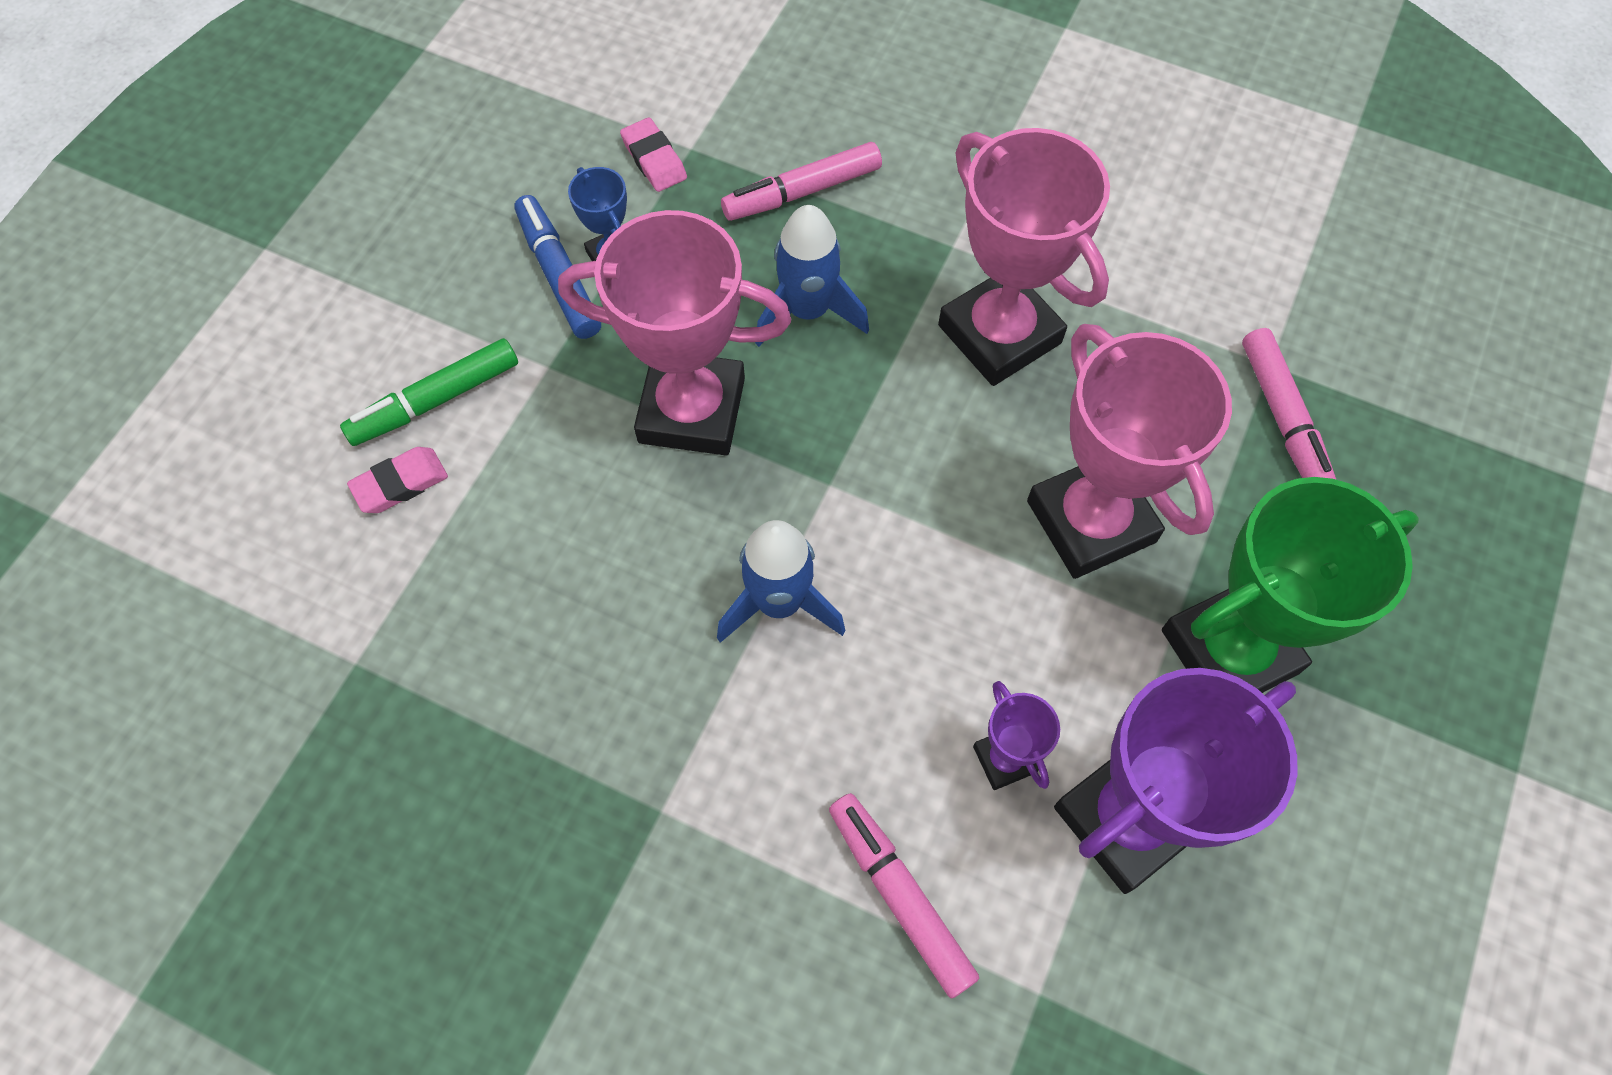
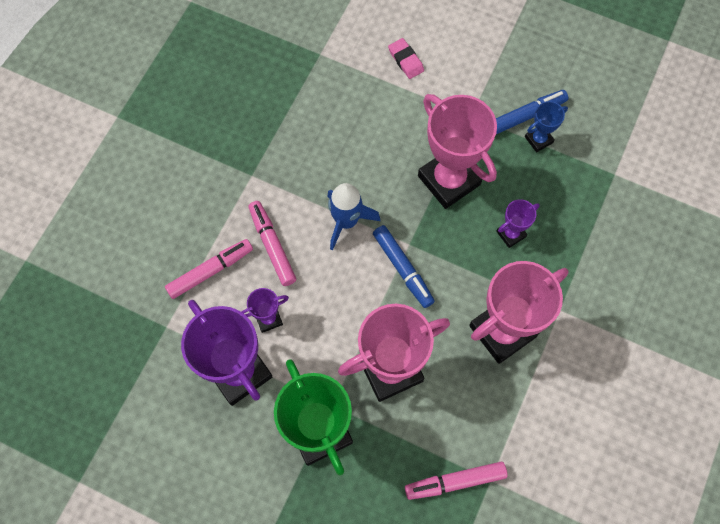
camera: 90 degrees right, 5 degrees up
(435, 401) = (449, 69): green marker -> none
(654, 159) = (605, 156): pink eraser -> none
(692, 410) = (449, 180): pink trophy -> pink trophy turned 45 degrees counterclockwise
(802, 192) = (590, 231): pink marker -> pink marker (272, 245)
(808, 311) = (511, 234): blue rocket -> purple trophy
(882, 496) = (403, 269): none -> blue marker

